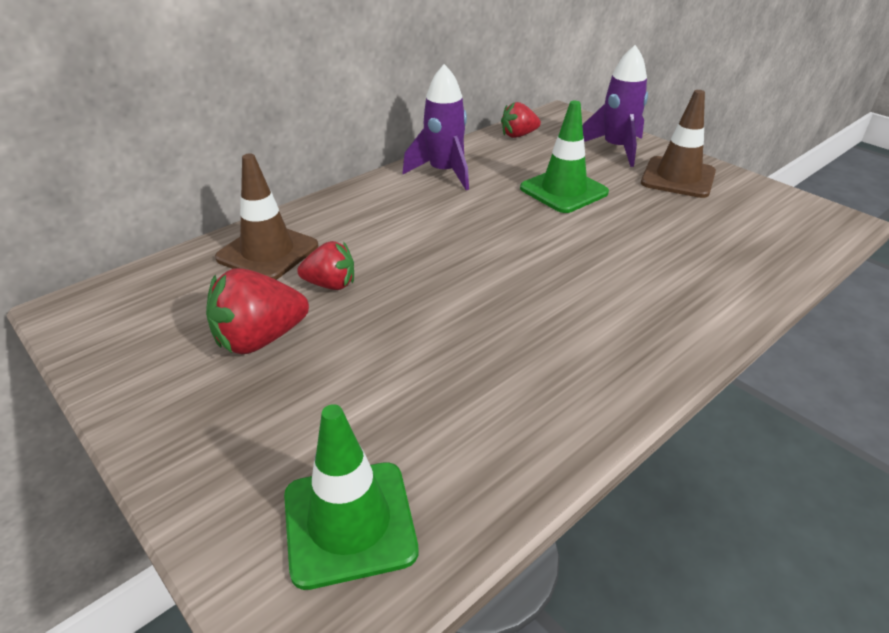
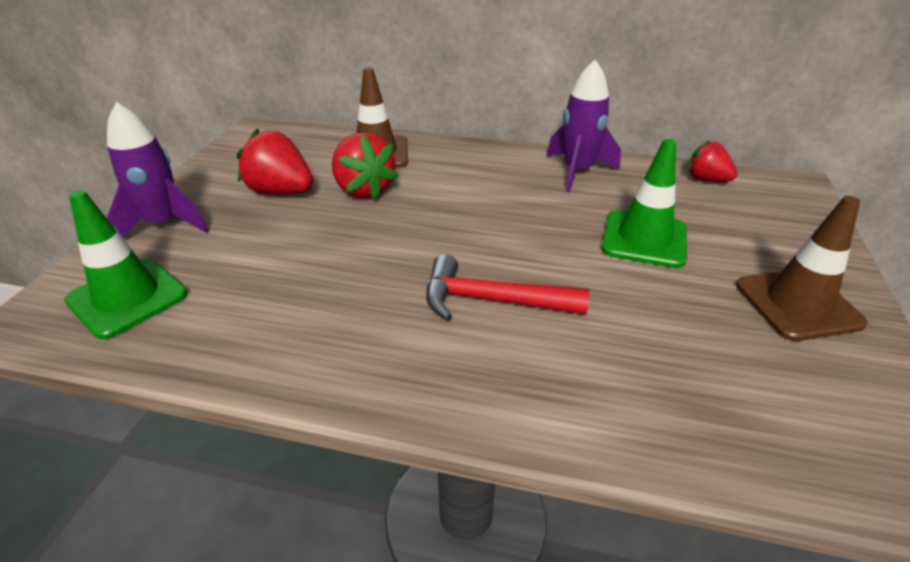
camera: 55 degrees right, 0 degrees up
(330, 284) = (364, 190): red strawberry -> red strawberry, size x1.55
(576, 283) = (492, 300): none -> red hammer
(616, 149) = (786, 242): purple rocket -> purple rocket (164, 224)

